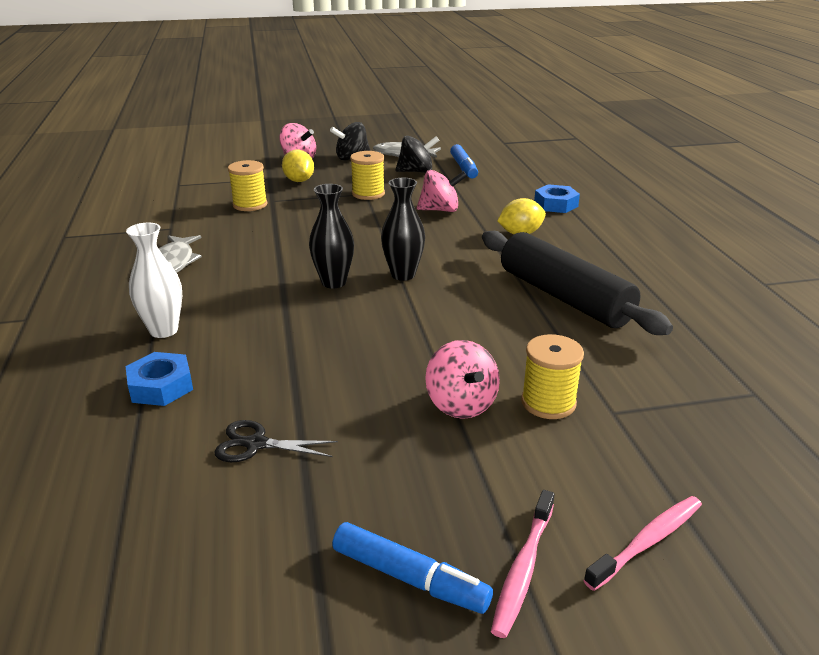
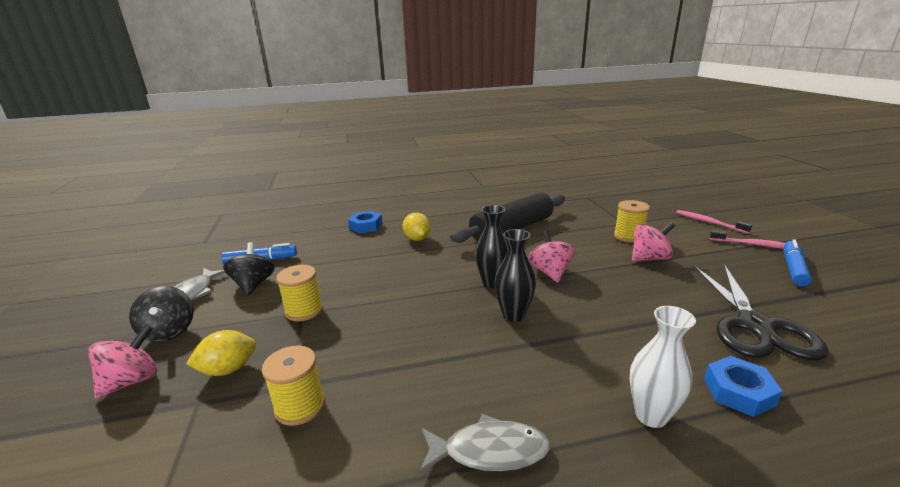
camera: 90 degrees left, 5 degrees down
(256, 444) = (755, 326): black scissors -> black scissors, size x2.08
(440, 210) = (362, 270): pink spinning top -> pink spinning top (550, 272)

